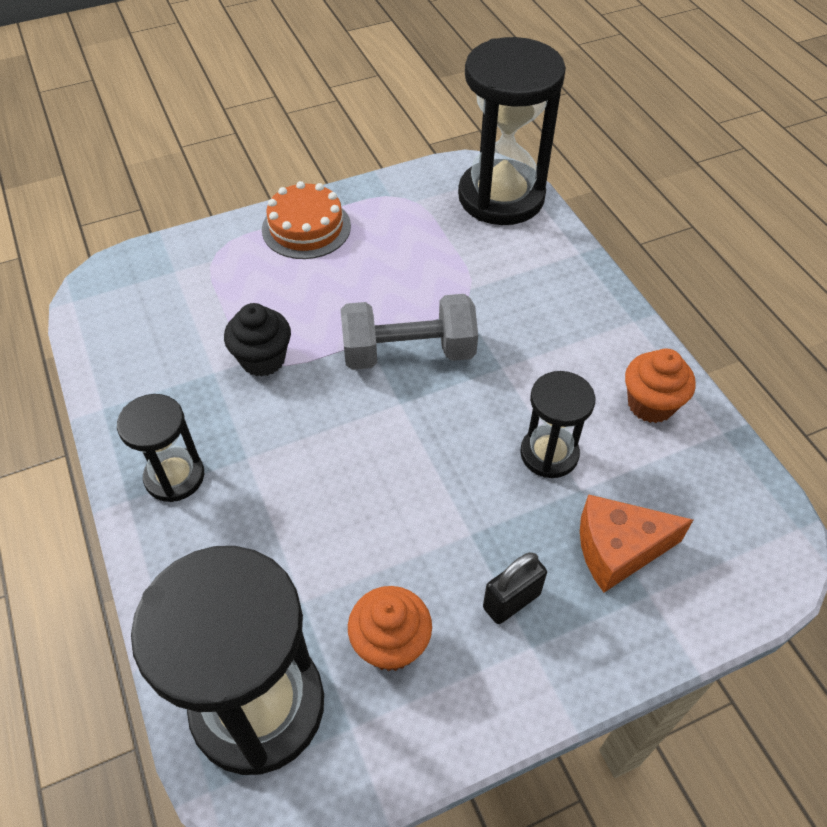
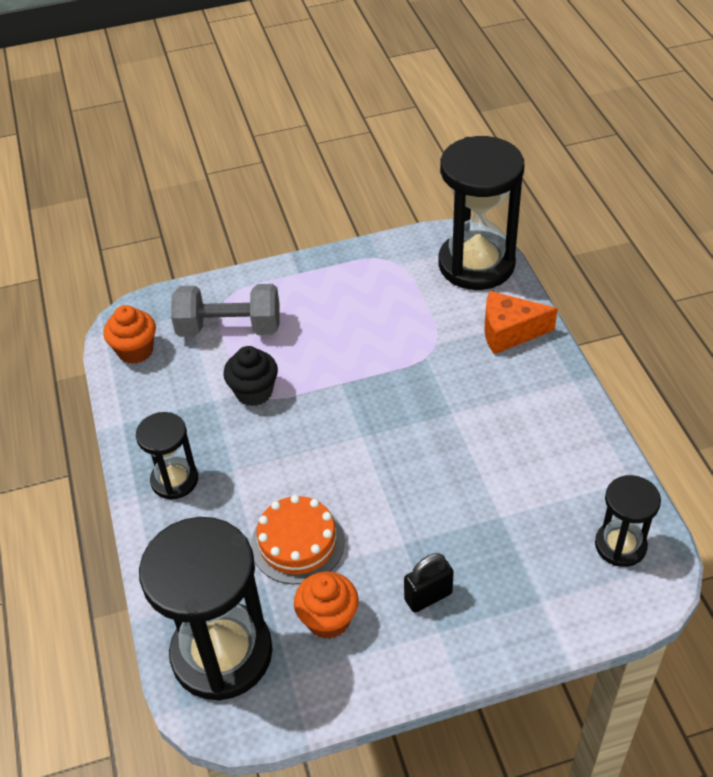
camera: 10 degrees right, 5 degrees down
(306, 228) = (303, 282): orange cake -> orange cake (297, 543)
(408, 353) = (375, 395): grey dumbbell -> grey dumbbell (229, 328)
(549, 454) = (479, 486): black hourglass -> black hourglass (620, 545)
(618, 549) = (522, 565): orange cheese -> orange cheese (509, 332)
(650, 404) = (573, 452): orange cupcake -> orange cupcake (135, 351)

